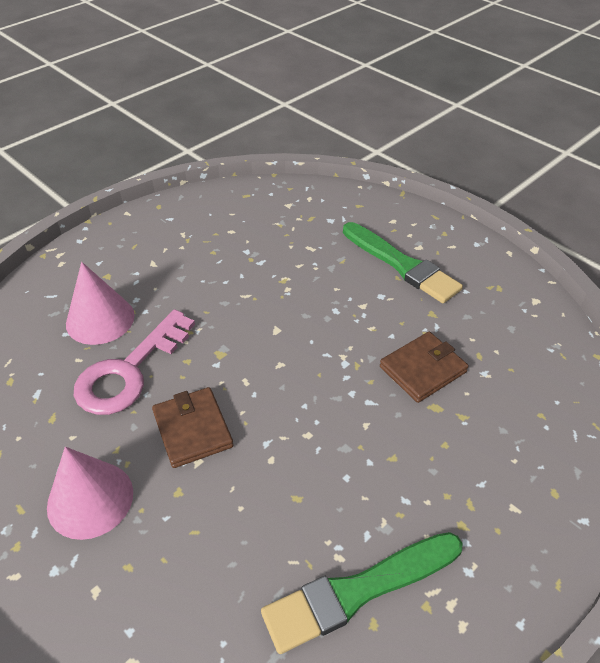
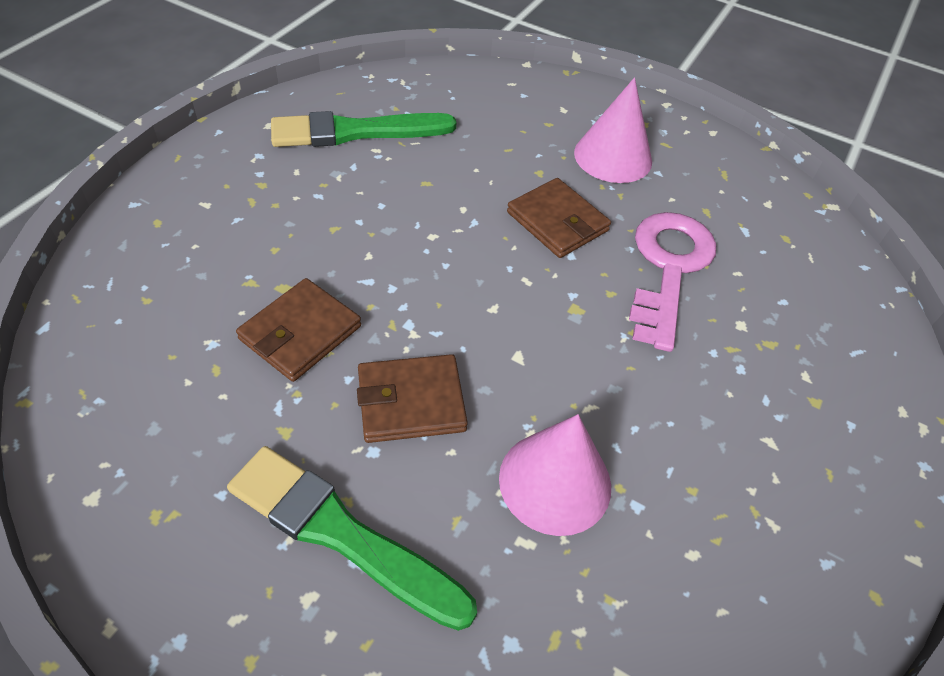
camera: 160 degrees right, 5 degrees up
(100, 319) = (760, 327): pink cone -> pink cone (555, 481)
(354, 315) = (411, 402): none -> brown wallet
(358, 591) = (355, 132): green brush -> green brush turned 150 degrees counterclockwise

